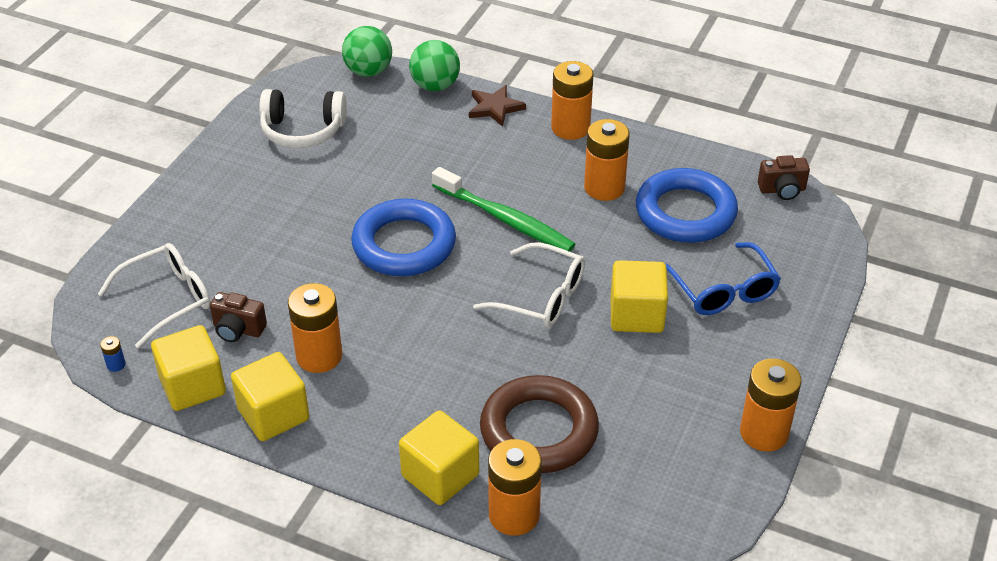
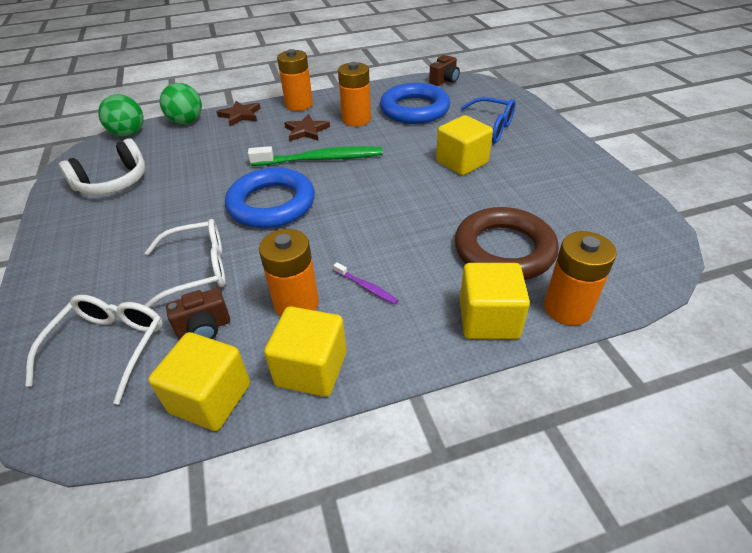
camera: 40 degrees left, 0 degrees up
(116, 365) = (108, 435): blue battery -> none
(385, 380) = (366, 287): none -> purple toothbrush
(535, 172) = (306, 131): none -> brown star
(541, 297) = (398, 183): white glasses -> white glasses (198, 270)
(764, 433) = (607, 175): orange battery -> none

